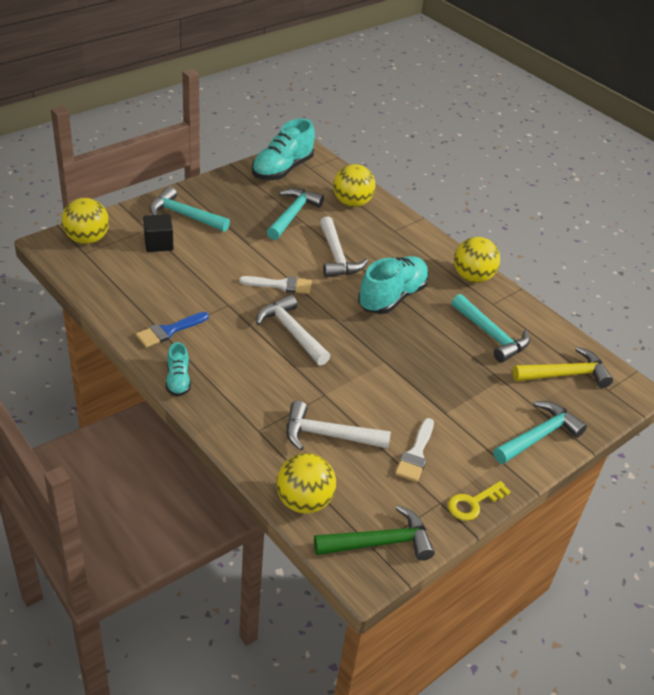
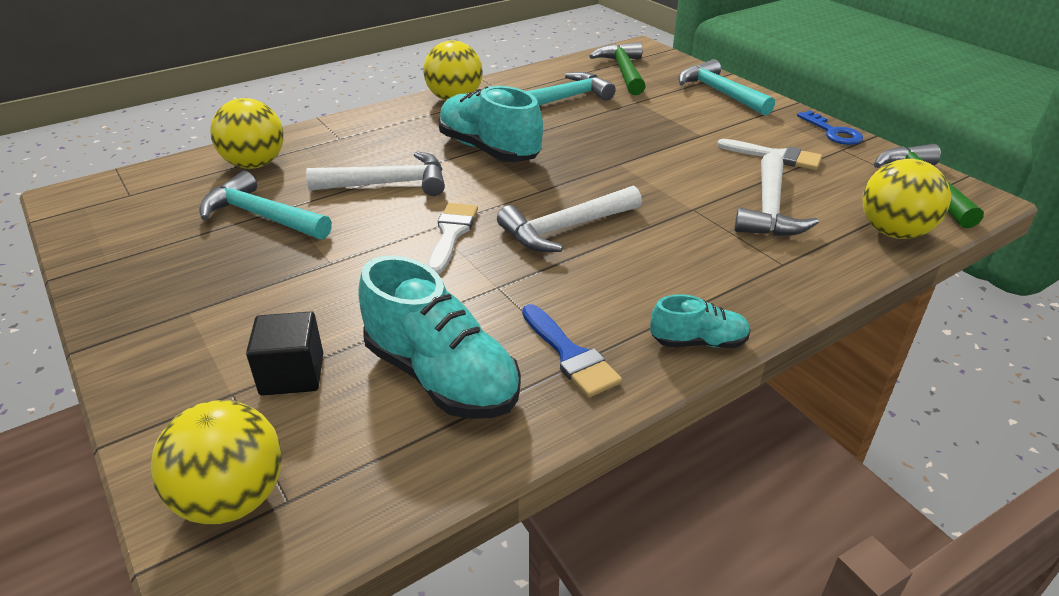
camera: 80 degrees left, 5 degrees down
(184, 215) = (205, 339): turquoise hammer -> none
(282, 169) = (115, 221): turquoise shoe -> turquoise shoe (441, 376)
(473, 503) = (833, 132): yellow key -> blue key
(565, 374) = (623, 71): yellow hammer -> green hammer

